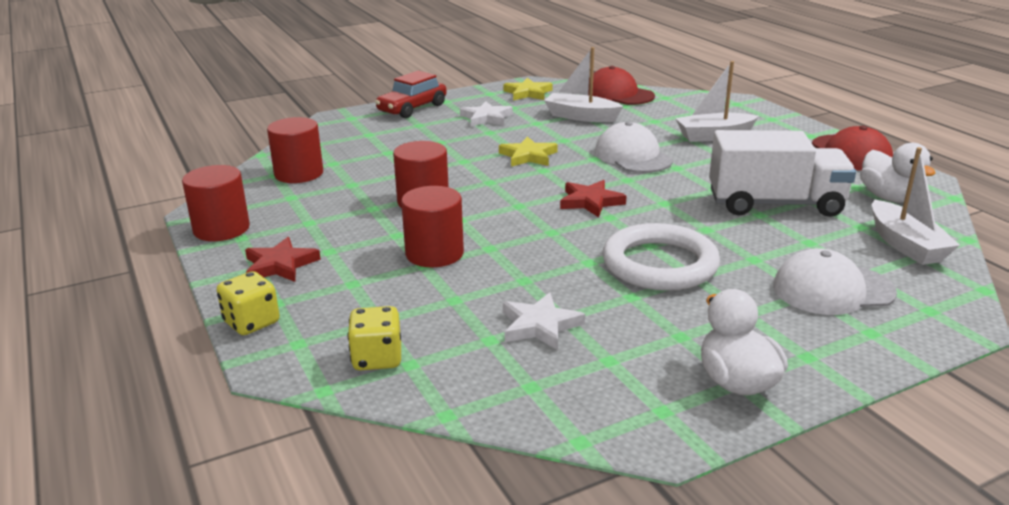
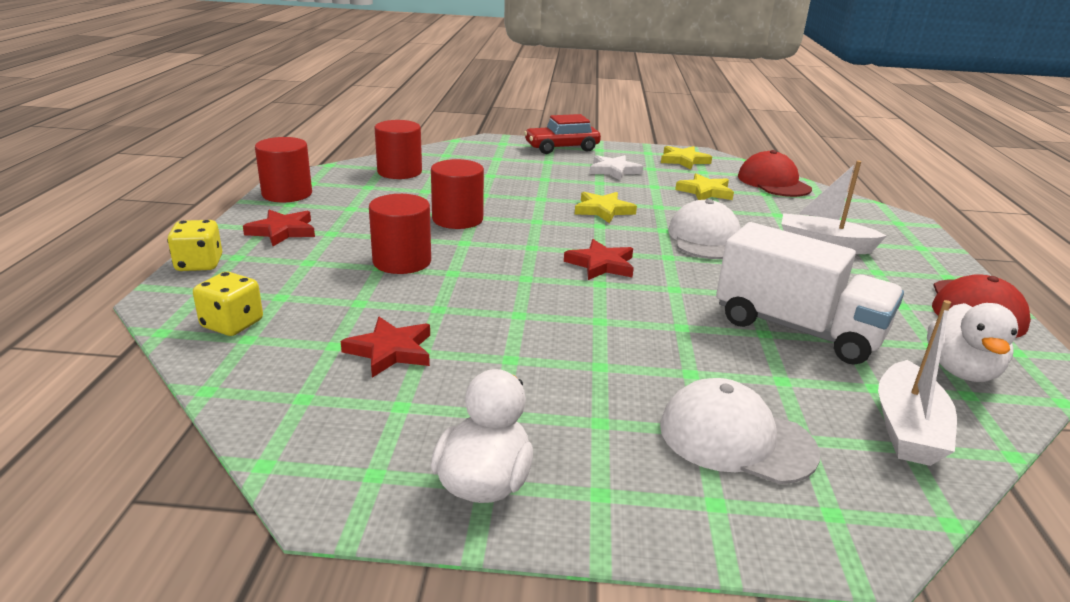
camera: 30 degrees right, 0 degrees up
(540, 325) = (390, 351): white star -> red star
(581, 116) = (705, 192): white boat -> yellow star
(660, 264) = (582, 341): white ring -> none

